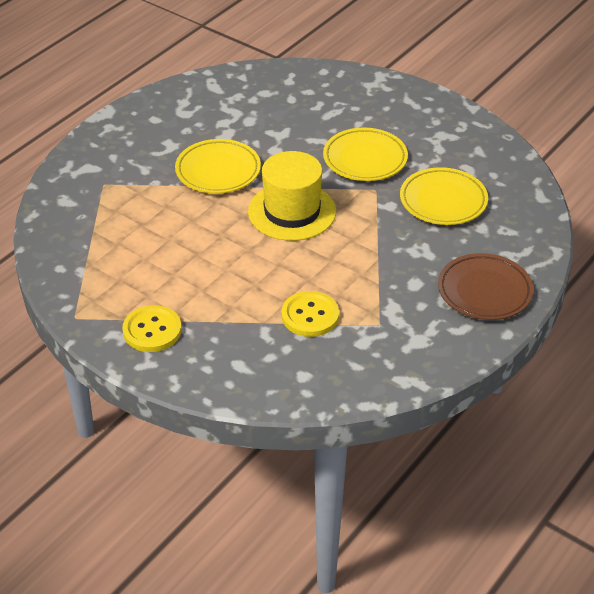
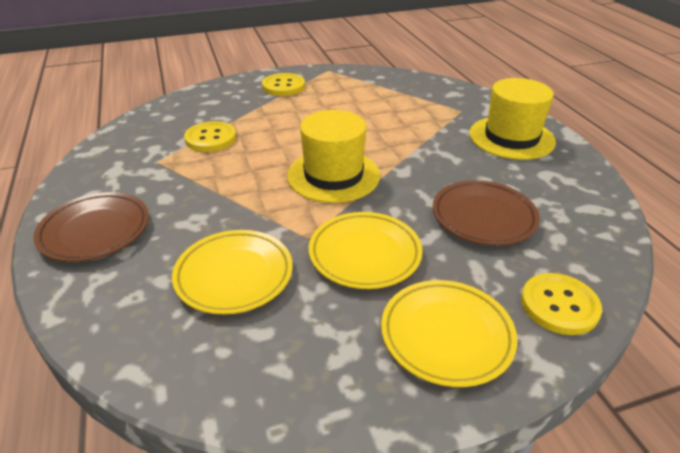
camera: 125 degrees right, 5 degrees down
(136, 142) = (511, 137): none -> yellow hat
(218, 171) = (431, 161): yellow plate -> yellow plate (446, 335)
(272, 125) = (483, 217): none -> brown plate
(330, 80) = (559, 305): none -> yellow button

